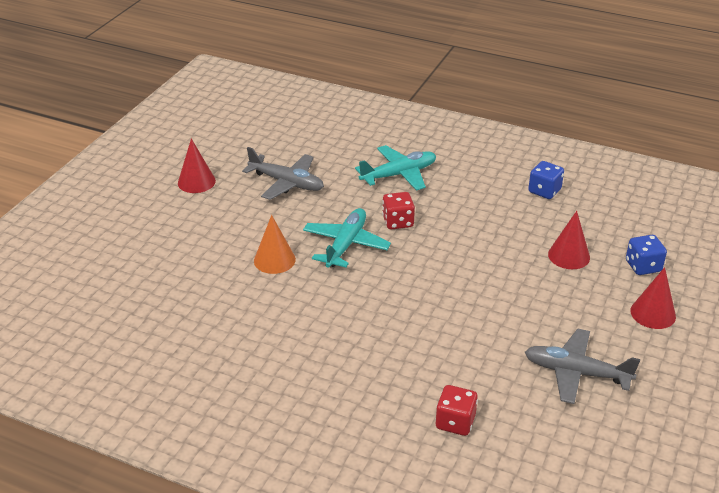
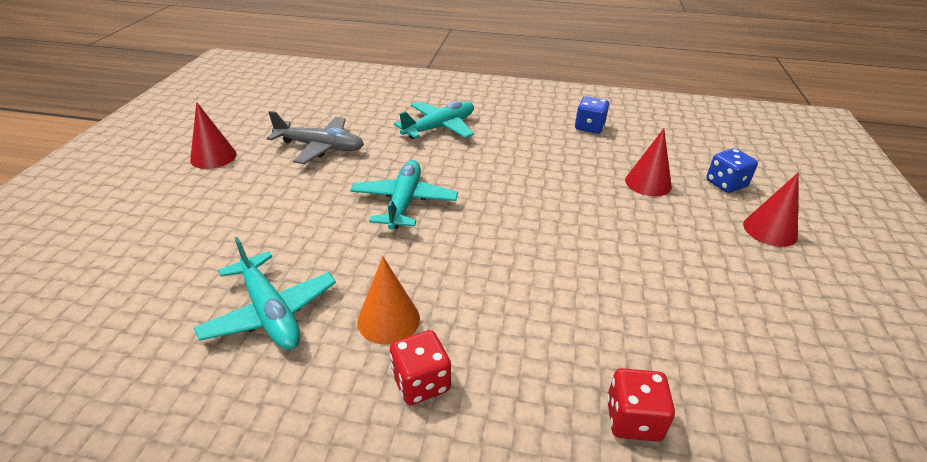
camera: 15 degrees left, 0 degrees up
(229, 316) = (270, 312): none -> turquoise plane
(274, 260) = (321, 230): orange cone -> orange cone (388, 319)
(398, 222) = (455, 171): red dice -> red dice (421, 382)
(576, 373) = (739, 315): grey plane -> none

